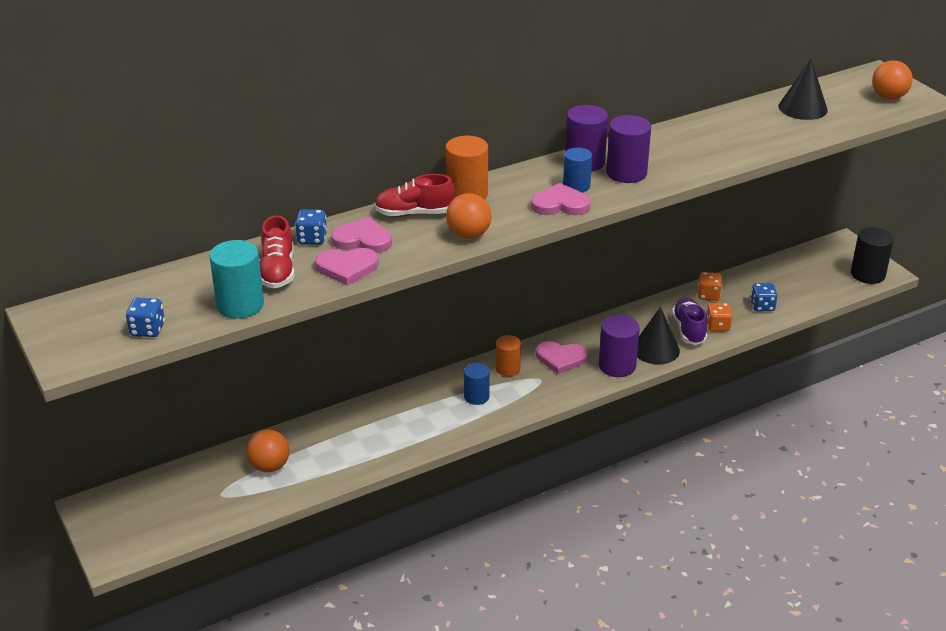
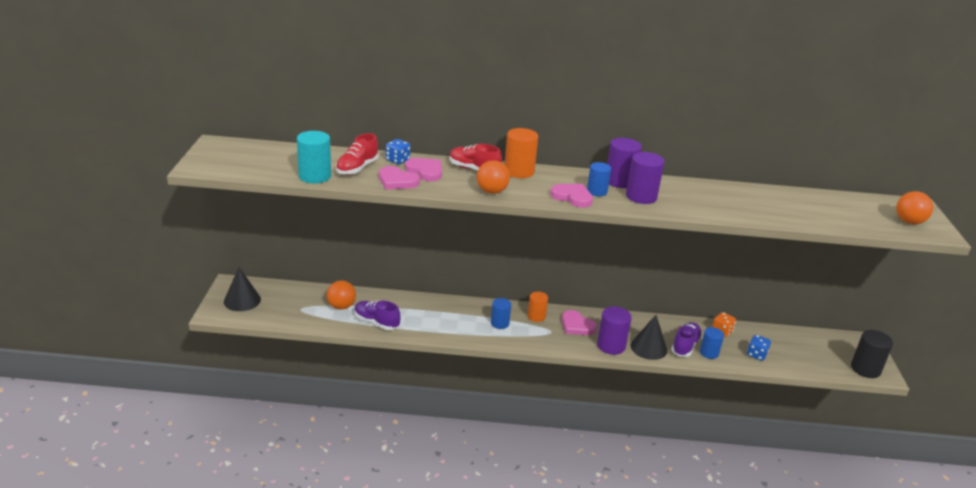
camera: 30 degrees right, 5 degrees down
(147, 330) = (252, 169): blue dice -> none
(334, 465) = (376, 322): none -> purple shoe
(717, 326) = (709, 353): orange dice -> blue cylinder
(802, 108) = (826, 205): black cone -> black cone (242, 300)

